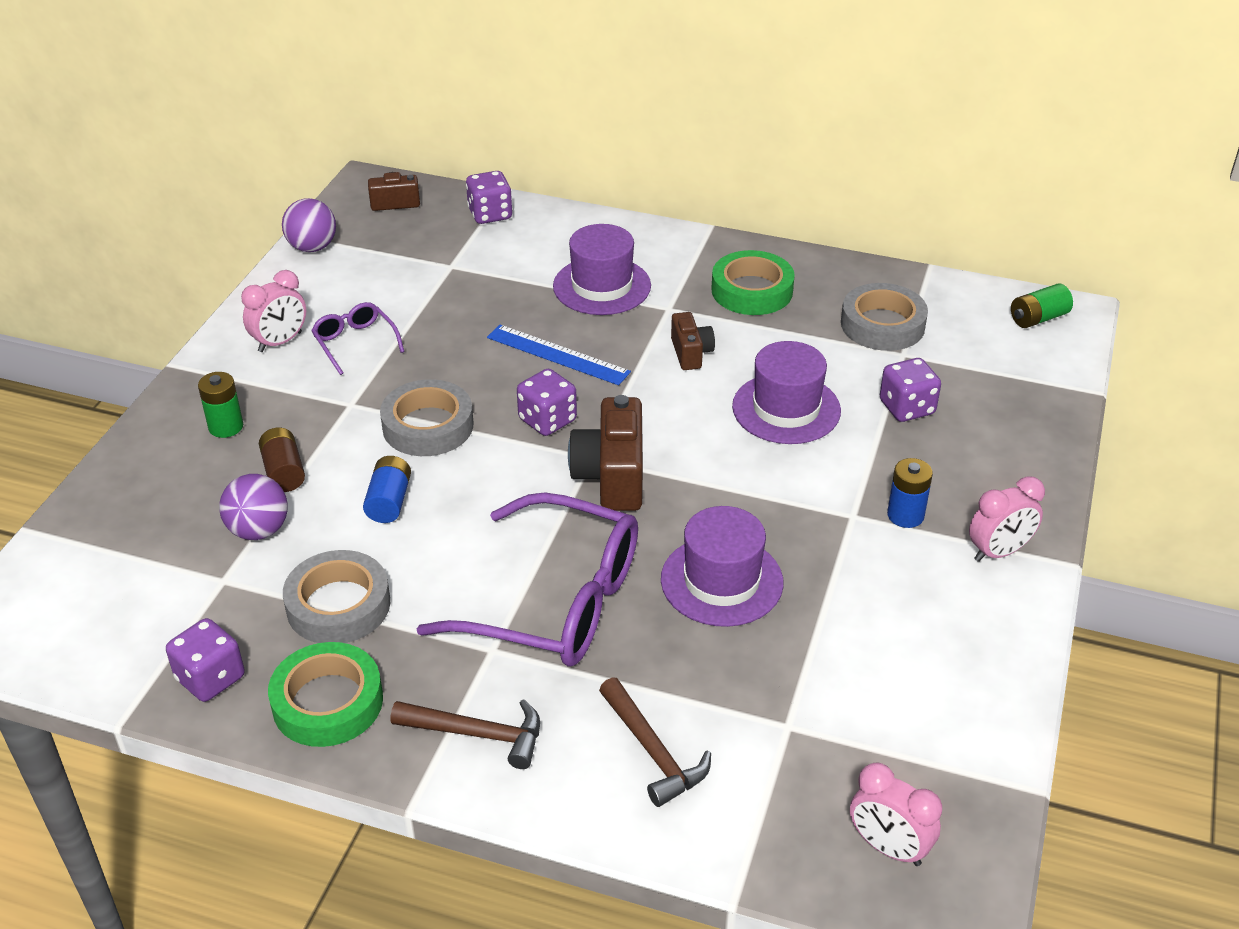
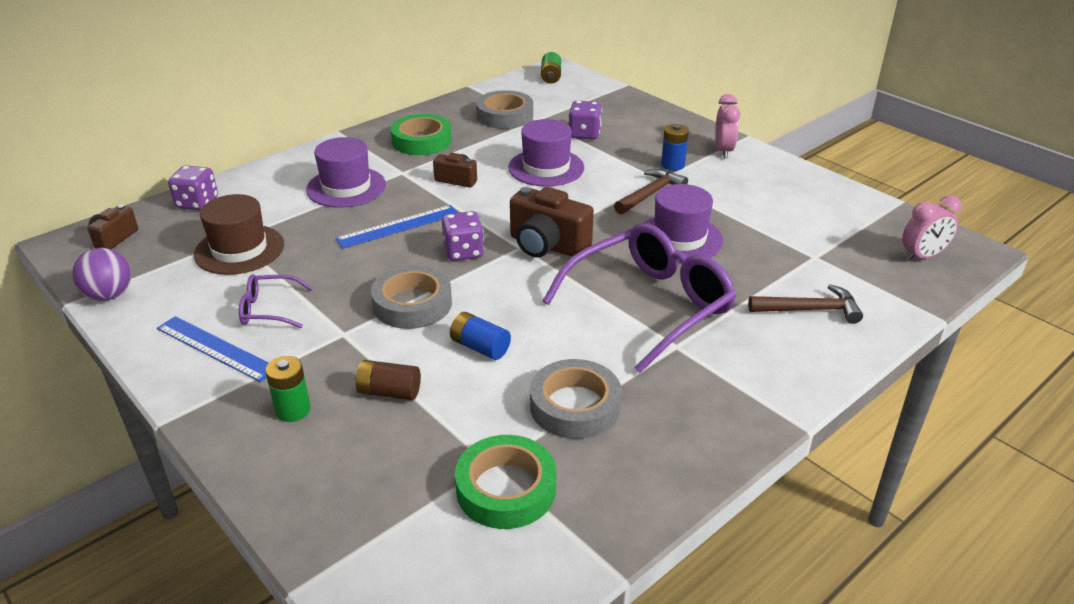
camera: 60 degrees left, 5 degrees down
(210, 678) = (606, 503): purple dice -> none
(259, 530) = (449, 426): purple ball -> none
(280, 342) = (216, 348): pink clock -> blue ruler
(327, 702) = (677, 441): green tape -> green tape (506, 489)
(434, 278) = (239, 249): none -> brown hat
(478, 734) = (754, 376): brown hammer -> brown hammer (650, 194)

